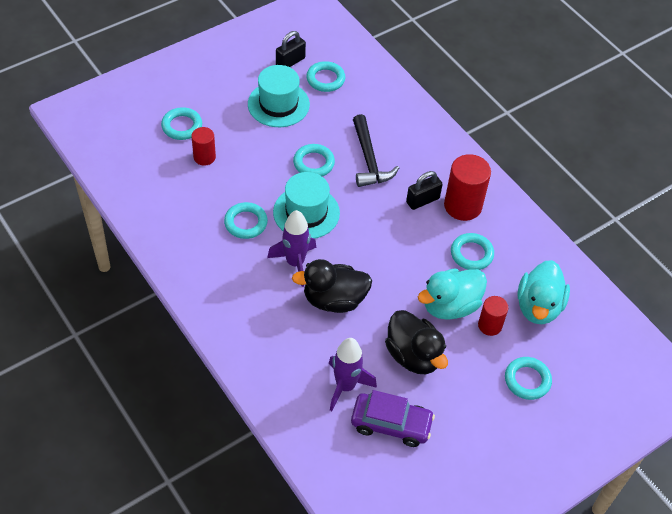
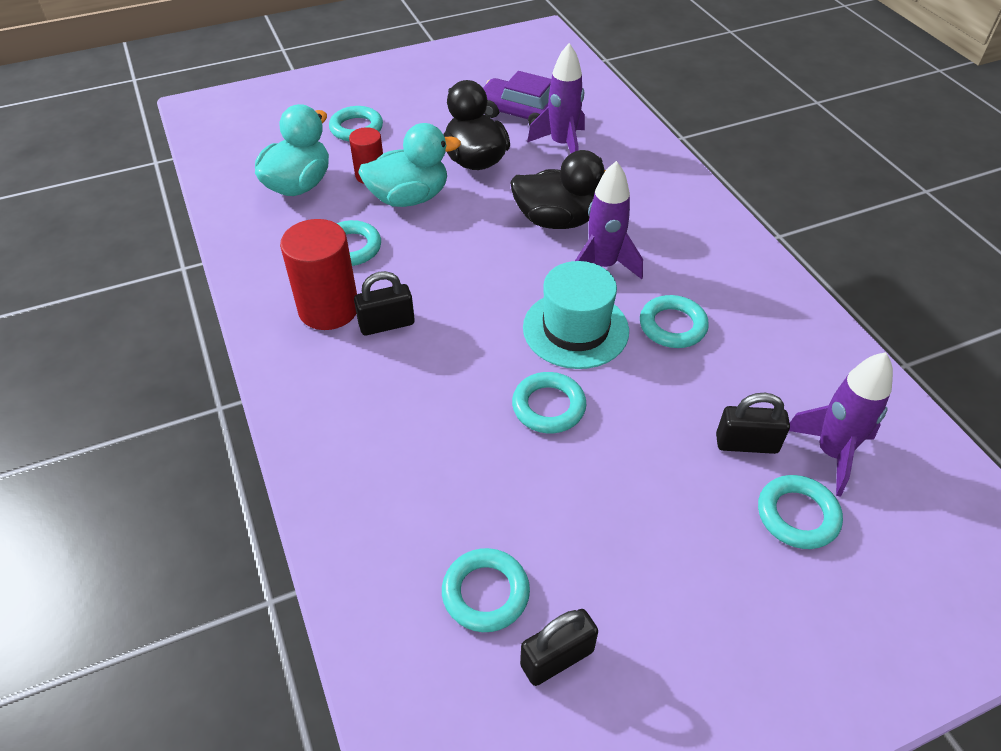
camera: 165 degrees left, 5 degrees down
(159, 158) = (831, 453): none -> purple rocket
(204, 157) = (746, 443): red cylinder -> black padlock
(278, 104) = (598, 541): turquoise hat -> none
(369, 160) = (449, 400): black hammer -> none

